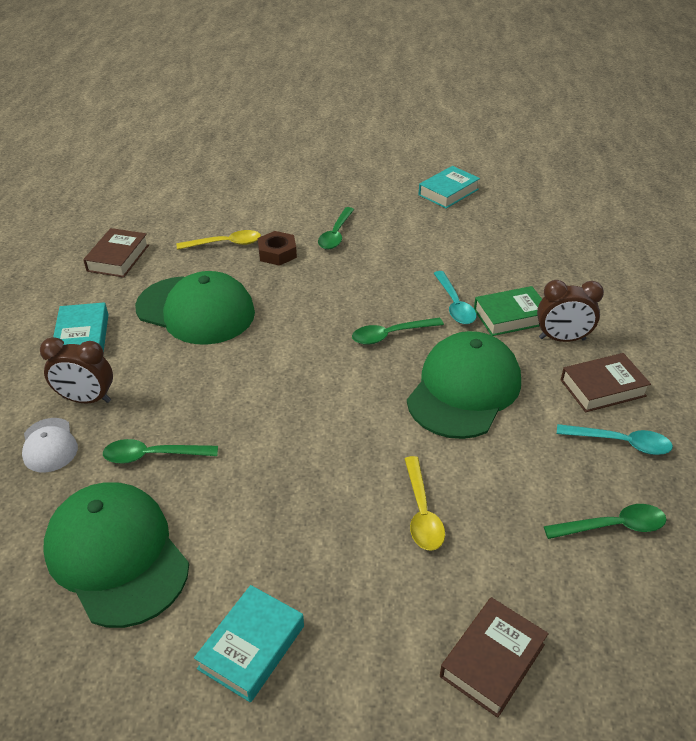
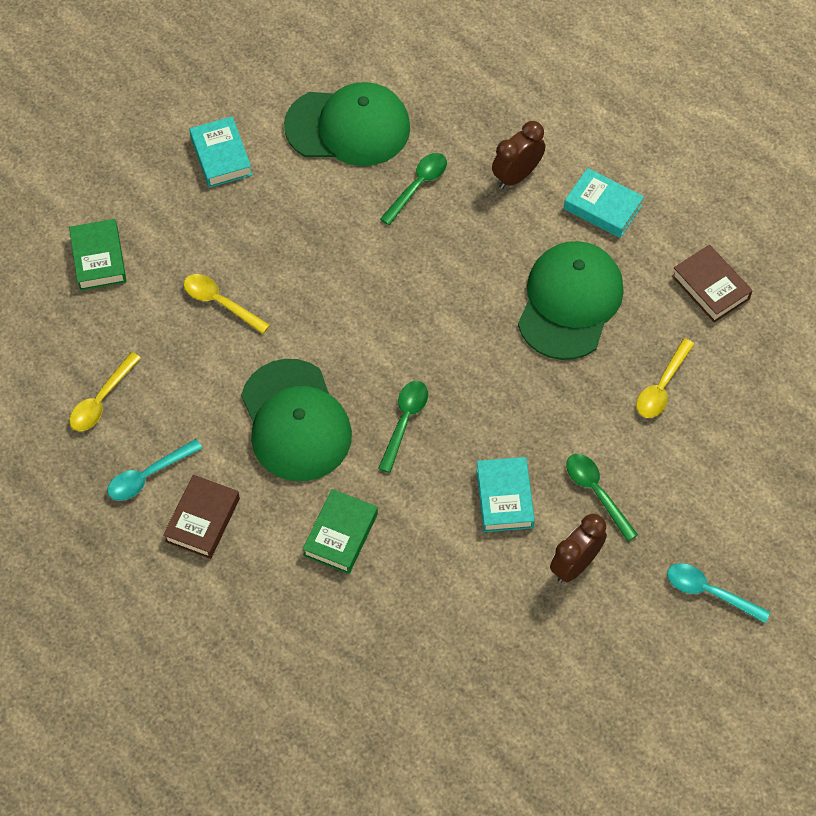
camera: 130 degrees right, 20 degrees up
(49, 445) = (485, 134): white cap -> none
(196, 310) = (570, 302): green cap -> green cap turned 135 degrees clockwise
(277, 253) = (607, 419): brown nut -> none
(448, 192) = (586, 669): turquoise book -> turquoise book (504, 498)
(454, 304) = (397, 504): turquoise spoon -> turquoise spoon (709, 592)
(492, 660) = (99, 258): brown book -> green book
(562, 339) = (278, 547): brown clock -> brown clock (575, 564)
(612, 526) = (101, 400): green spoon -> yellow spoon

